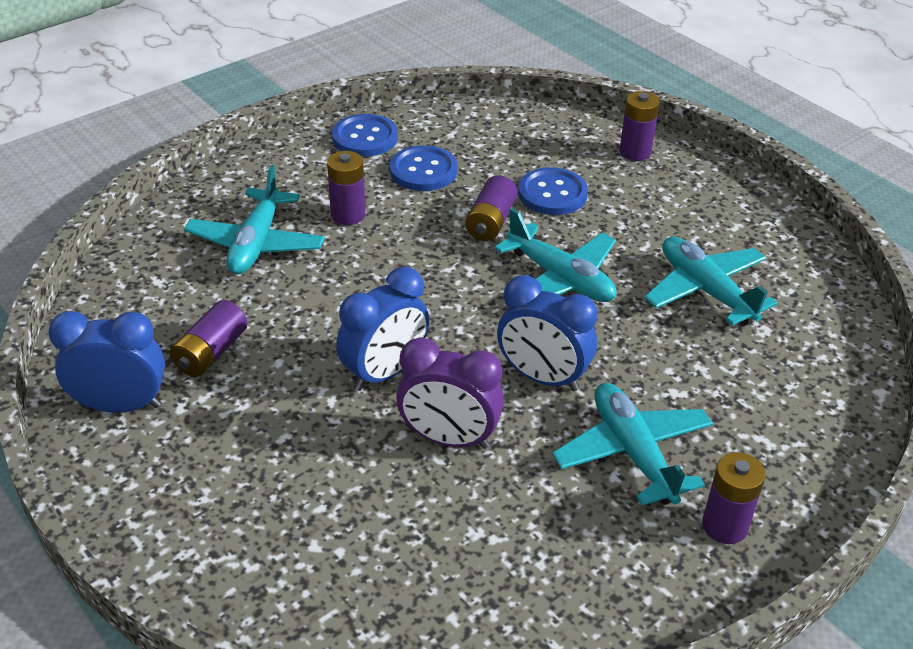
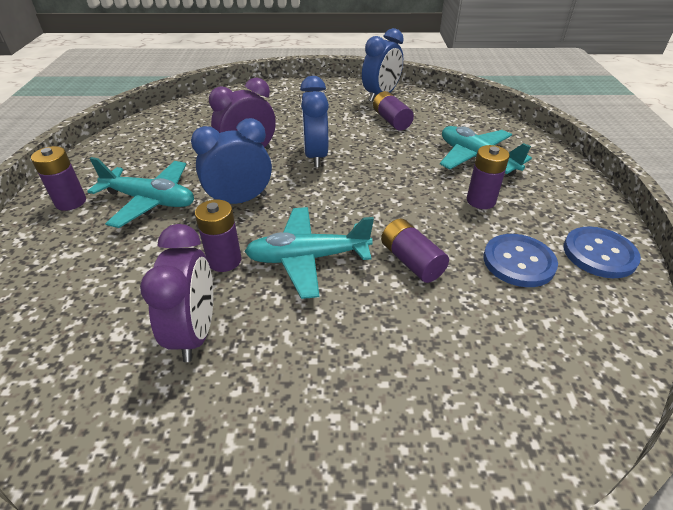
camera: 130 degrees right, 0 degrees up
(552, 194) = (419, 323): blue button -> none
(635, 152) = (444, 460): purple battery -> purple battery (224, 260)
(705, 290) = (195, 332): turquoise plane -> purple clock

